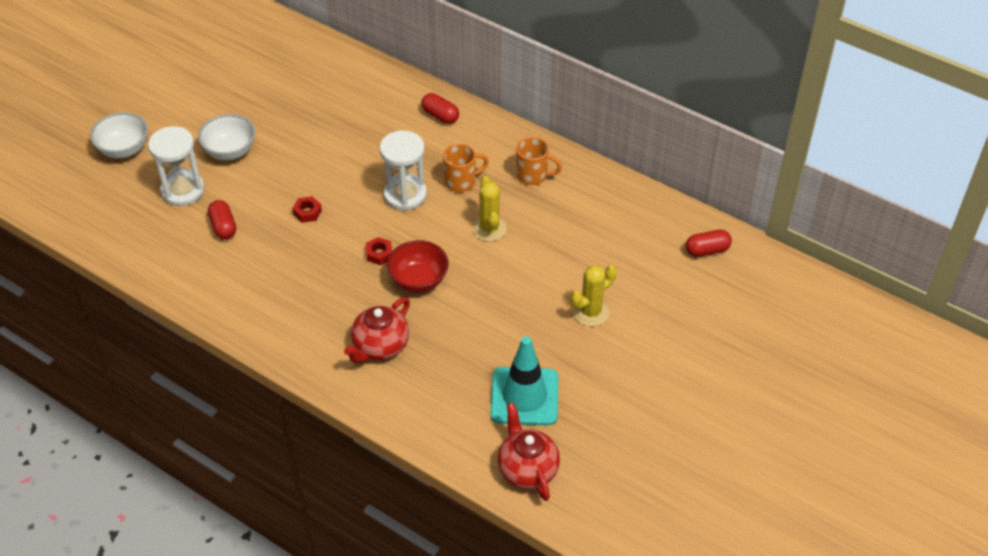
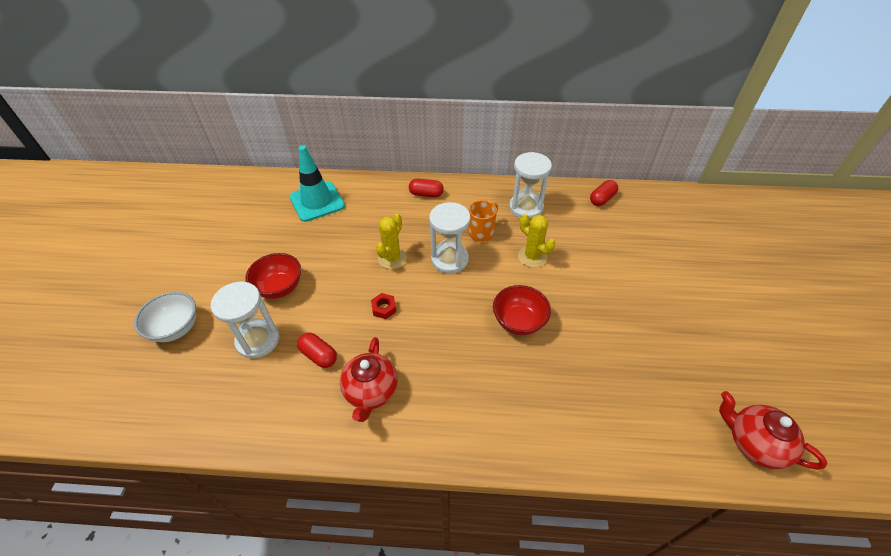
camera: 30 degrees left, 0 degrees up
(230, 151) = (279, 287): white bowl -> red bowl
(379, 254) = (470, 315): red nut -> none
(380, 346) = (540, 396): red teapot -> red teapot (371, 391)
(524, 396) = (685, 377): turquoise traffic cone -> turquoise traffic cone (317, 201)
(533, 176) = (526, 207): orange mug -> white hourglass
(591, 312) = (658, 284): yellow cactus -> yellow cactus (392, 258)
(707, 250) = (679, 207): red capsule -> red capsule (602, 199)

